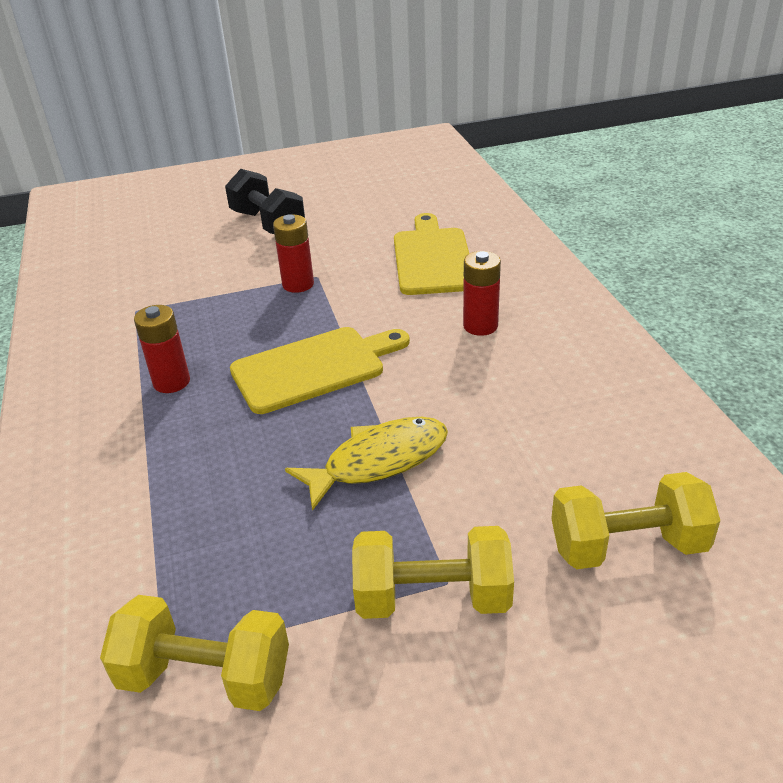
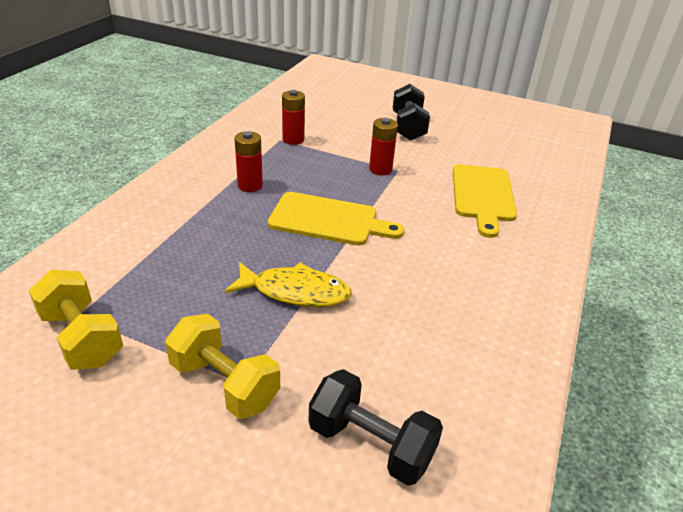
camera: 35 degrees right, 0 degrees up
(432, 258) = (483, 196): yellow cutting board -> yellow cutting board turned 150 degrees clockwise
(480, 326) = (459, 253): red battery -> red battery (293, 139)
(627, 546) = (371, 444): yellow dumbbell -> black dumbbell

